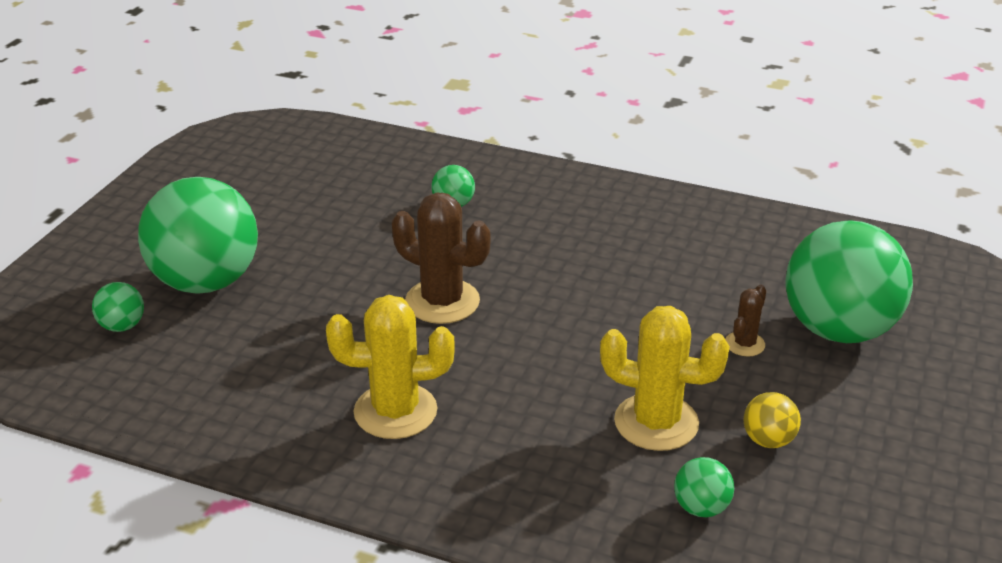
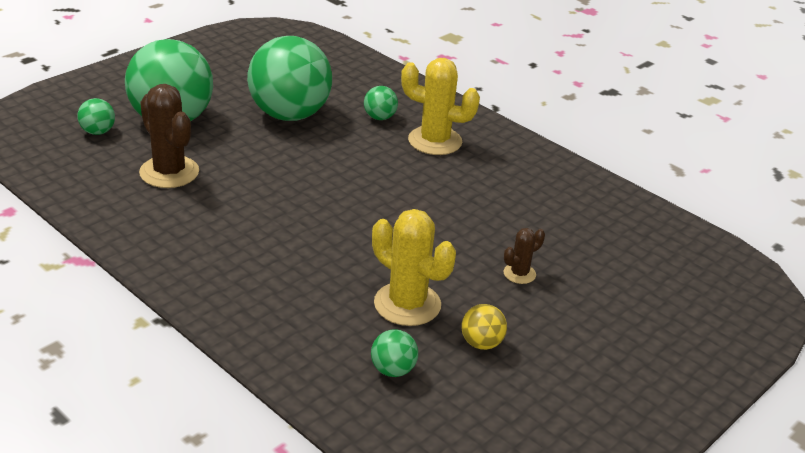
camera: 20 degrees right, 0 degrees up
(395, 411) = (230, 238): yellow cactus -> yellow cactus (435, 141)
(442, 301) = (319, 179): brown cactus -> brown cactus (169, 172)
(838, 329) = (603, 286): green ball -> green ball (289, 115)

